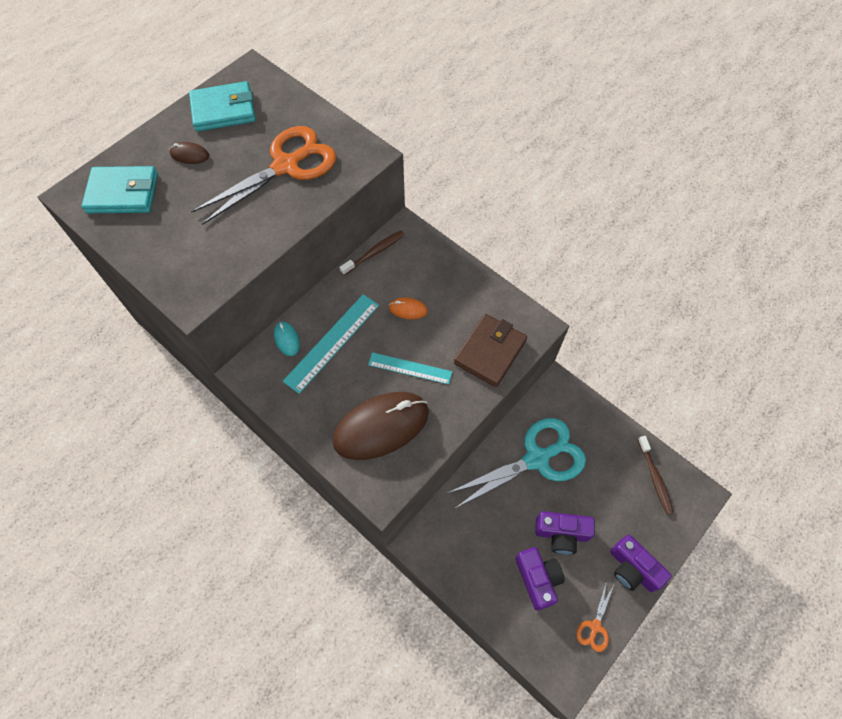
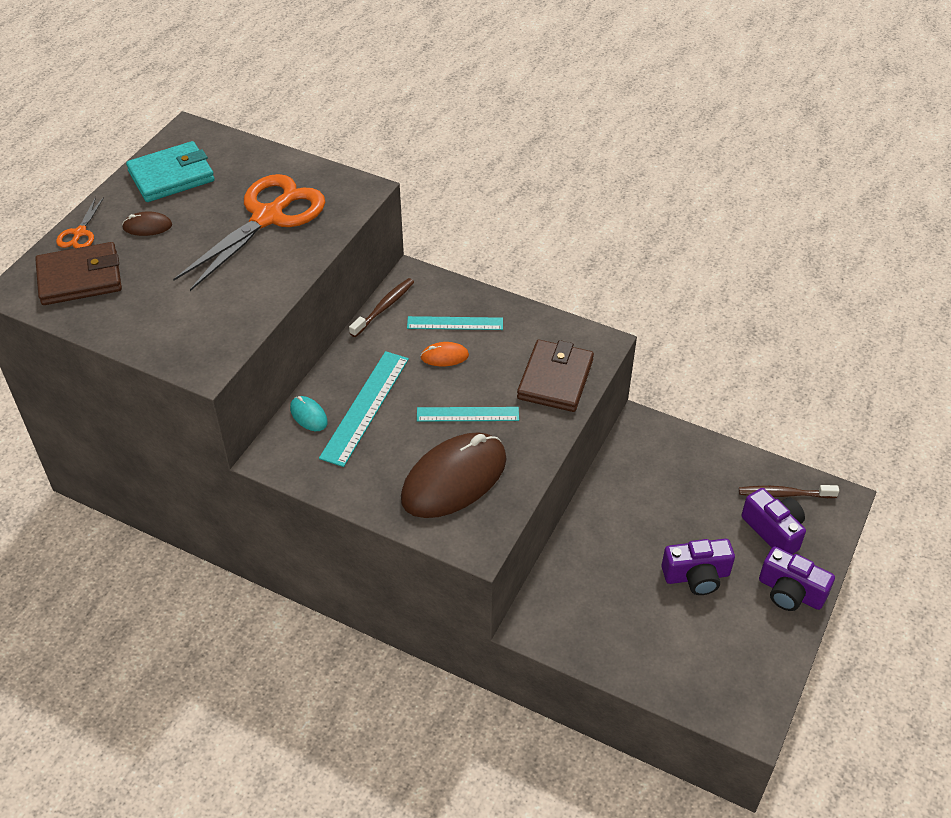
camera: 15 degrees left, 15 degrees down
(123, 193) = (80, 278): turquoise wallet -> brown wallet
(425, 280) = (455, 323): none -> turquoise ruler
(536, 459) = (641, 505): turquoise scissors -> none
(537, 579) = (684, 629): purple camera -> purple camera (773, 531)
(595, 626) = (767, 661): orange scissors -> orange scissors (80, 233)
(654, 478) = (784, 494): brown toothbrush -> brown toothbrush turned 120 degrees clockwise

